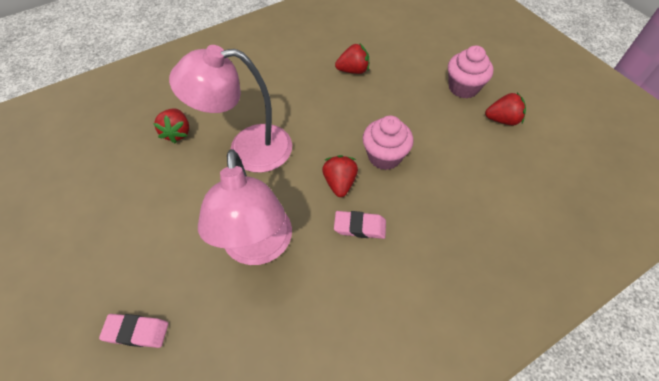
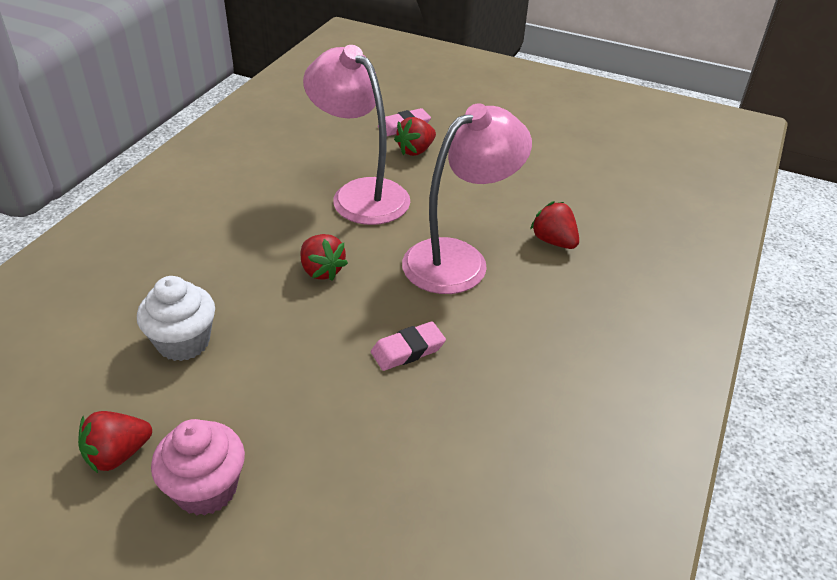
camera: 145 degrees right, 15 degrees down
(353, 70) = (420, 428): red strawberry -> red strawberry (415, 150)
(360, 227) = (271, 243): pink eraser -> pink eraser (408, 350)
(384, 156) = (284, 320): pink cupcake -> none
(452, 169) = (183, 342): none -> white cupcake

